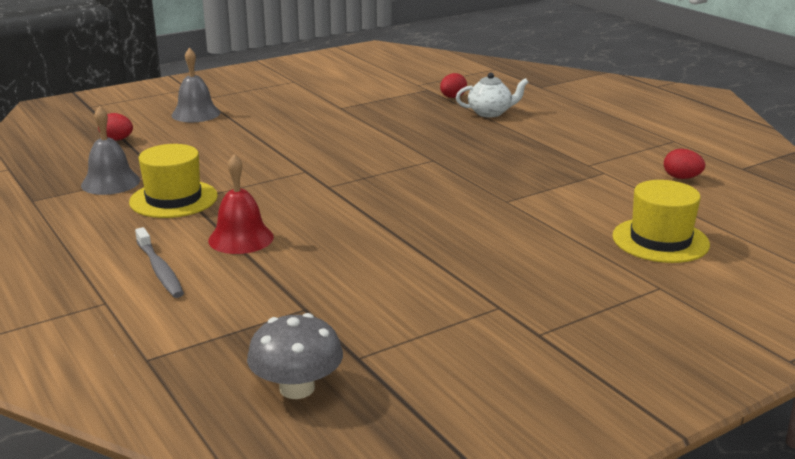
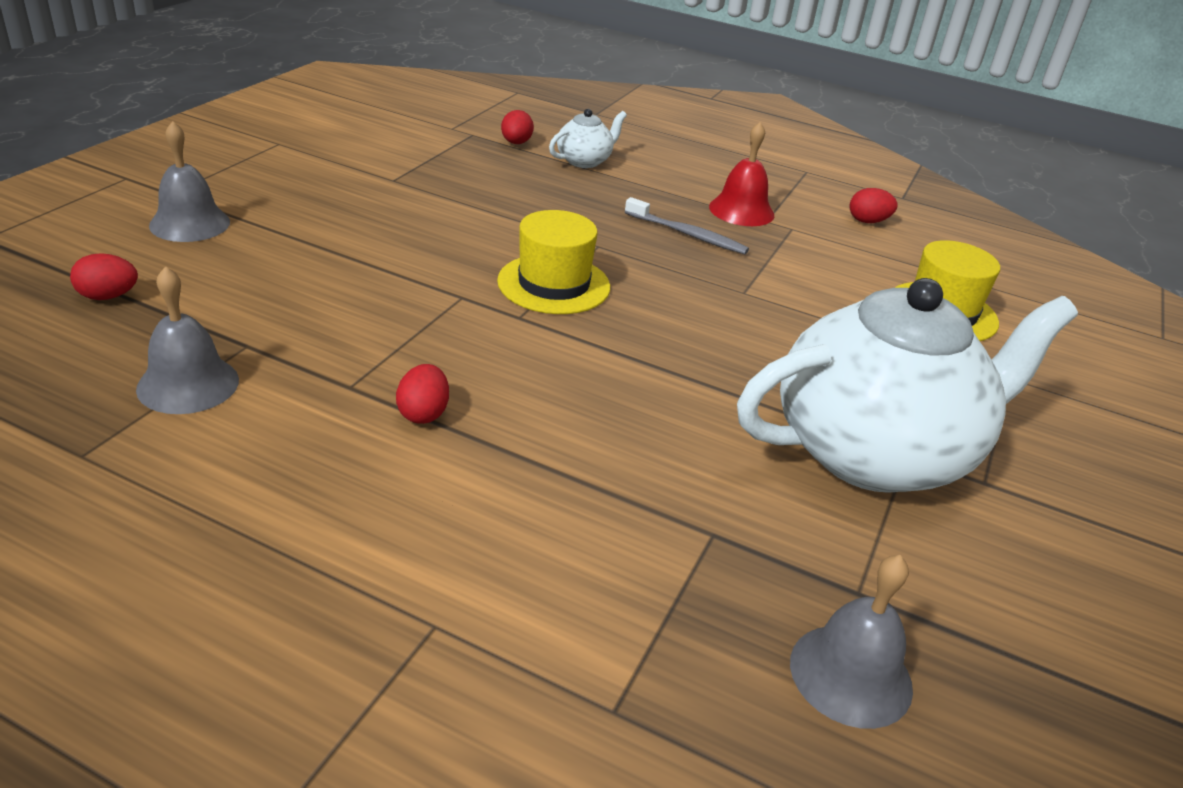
camera: 35 degrees left, 10 degrees up
(159, 270) = (450, 532): grey toothbrush -> grey toothbrush (687, 234)
(173, 199) = (327, 392): yellow hat -> yellow hat (554, 284)
(212, 218) = (423, 413): none -> red egg
(241, 238) = (502, 438): red bell -> red bell (741, 210)
(297, 388) = (850, 674): grey mushroom -> grey bell
(476, 300) = (875, 452): none -> white teapot

